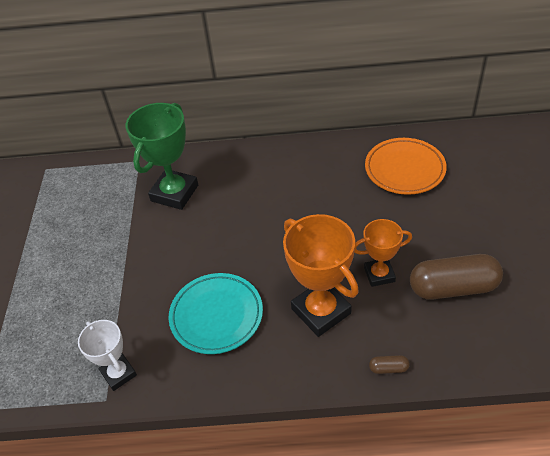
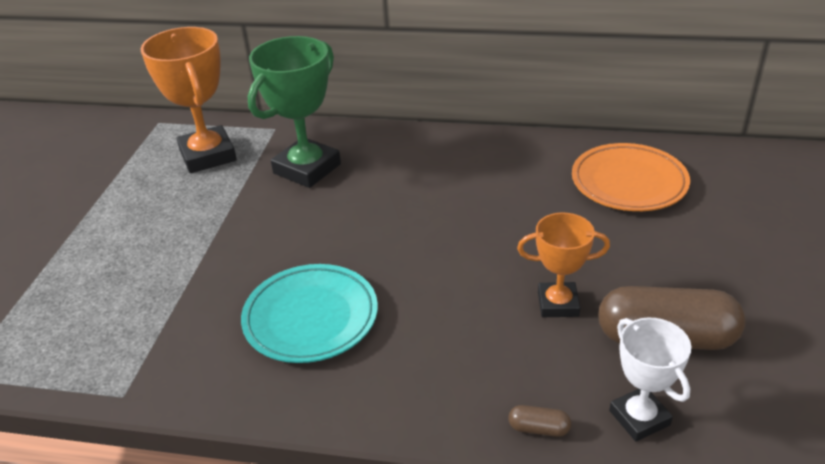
camera: 10 degrees right, 10 degrees down
(119, 374) = (153, 366): white trophy -> white trophy (639, 418)
(321, 311) = (459, 336): orange trophy -> orange trophy (208, 155)

